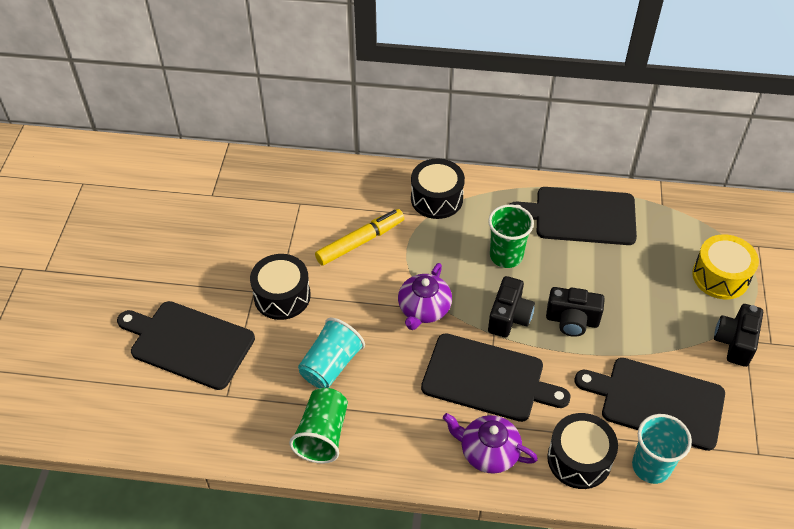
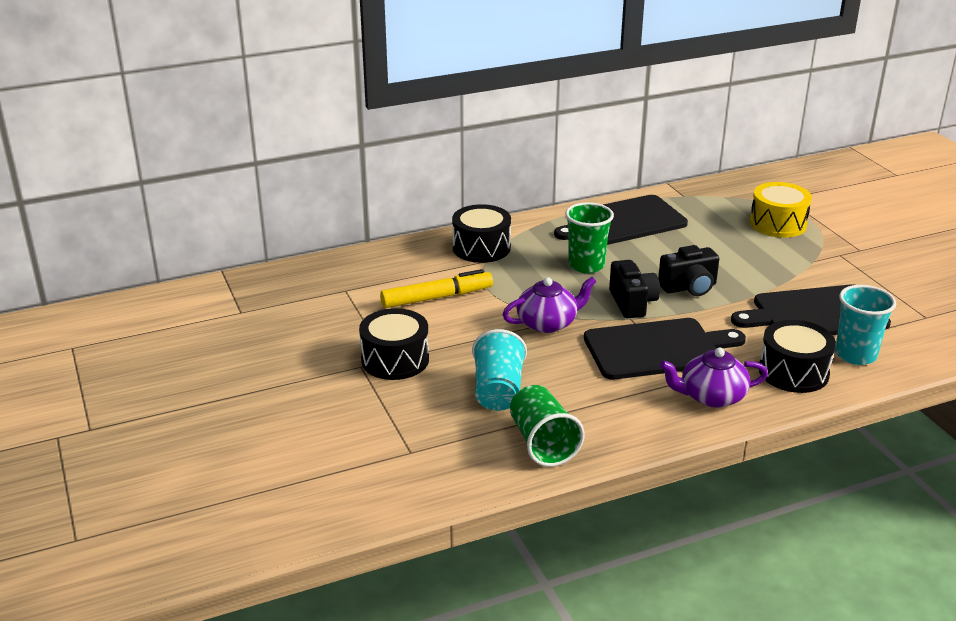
camera: 30 degrees left, 20 degrees down
(188, 343) = (326, 428): black cutting board -> none
(360, 242) = (437, 298): yellow marker -> yellow marker turned 45 degrees clockwise
(424, 309) = (548, 323): purple teapot -> purple teapot turned 105 degrees counterclockwise
(735, 342) = (833, 258): black camera -> none

